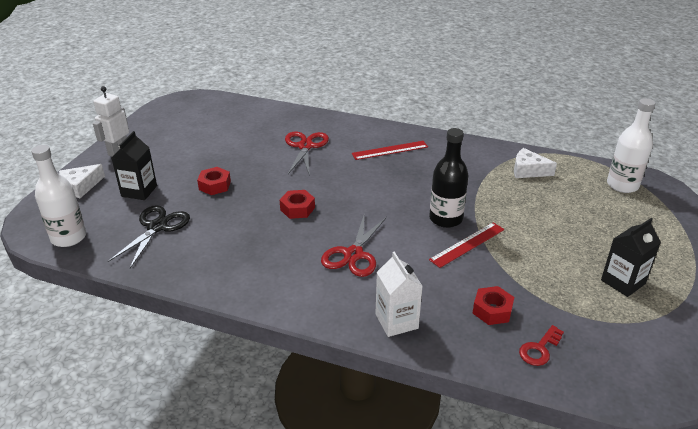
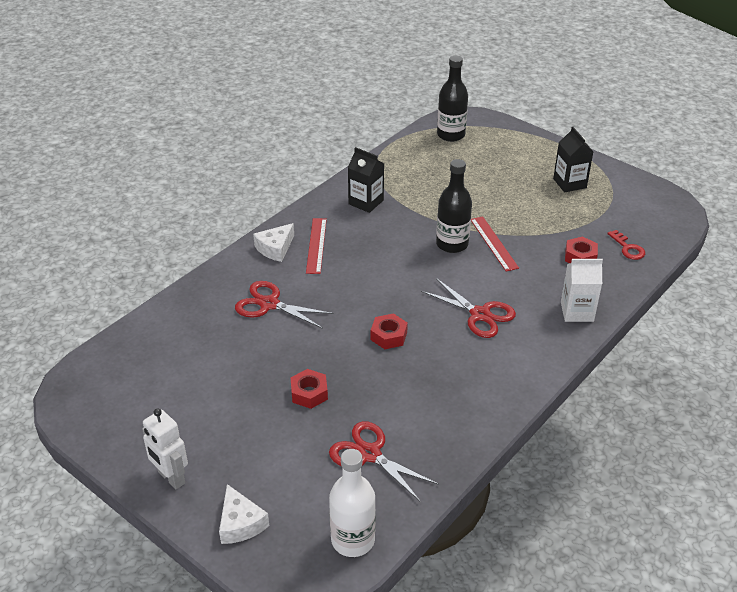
camera: 70 degrees left, 5 degrees up
(139, 191) = (284, 464): black carton -> black carton (366, 202)
(157, 227) = (369, 454): black scissors -> red scissors
(528, 171) = (402, 174): white cheese -> white cheese (275, 248)
(622, 185) = (451, 135): white bottle -> black bottle

